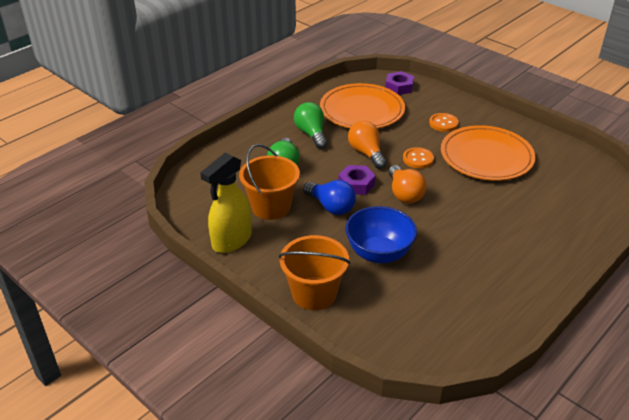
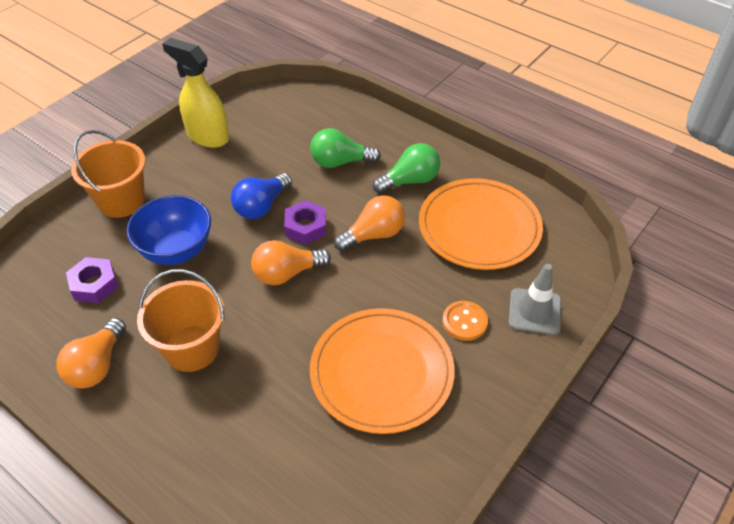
camera: 85 degrees right, 10 degrees up
(271, 207) = (261, 158): orange bucket -> orange bucket (192, 348)
(399, 87) = (558, 269): purple nut -> purple nut (94, 284)
(418, 159) = (366, 289): orange button -> none
(433, 99) = (534, 311): none -> grey traffic cone
(501, 291) = (97, 365): none -> orange light bulb

